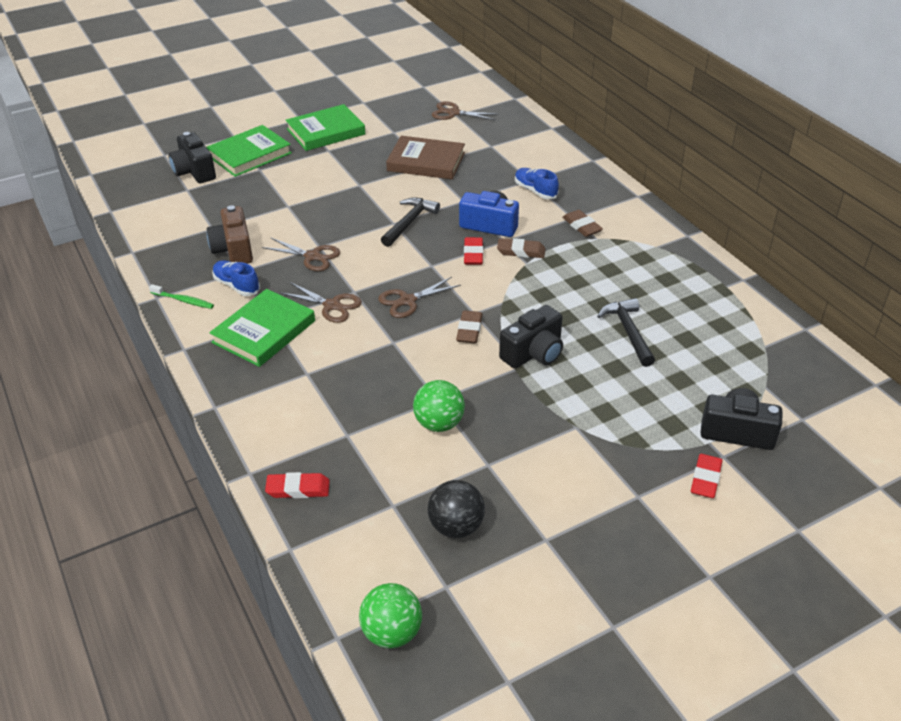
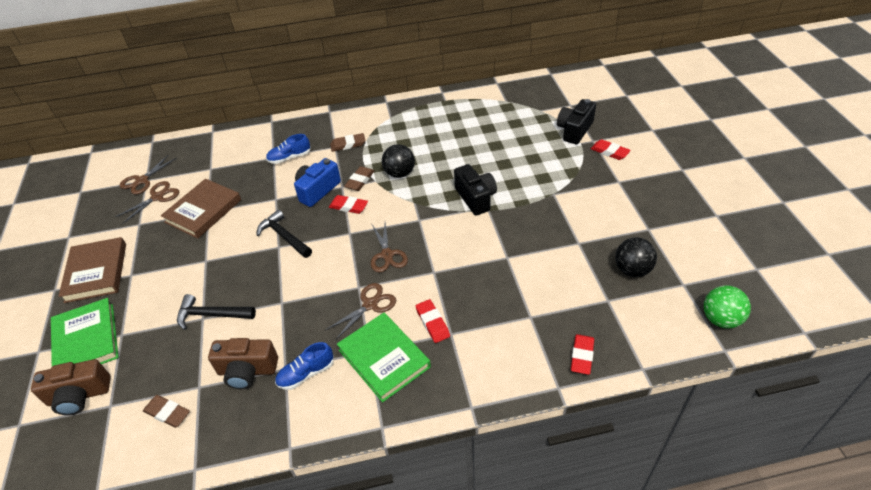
camera: 70 degrees left, 5 degrees up
(183, 300) = (306, 422): green toothbrush -> none
(194, 171) = (79, 396): black camera -> brown camera
(312, 256) = (294, 309): brown scissors -> brown scissors (157, 197)
(318, 356) = (432, 323): none -> red eraser
(326, 132) = (96, 272): green book -> brown book
(439, 423) = (532, 261): green ball -> none
(469, 330) = (437, 226): brown eraser -> brown eraser (167, 413)
(549, 279) = (399, 173): none -> black ball
(628, 331) = (471, 150): black hammer -> black hammer (211, 315)

